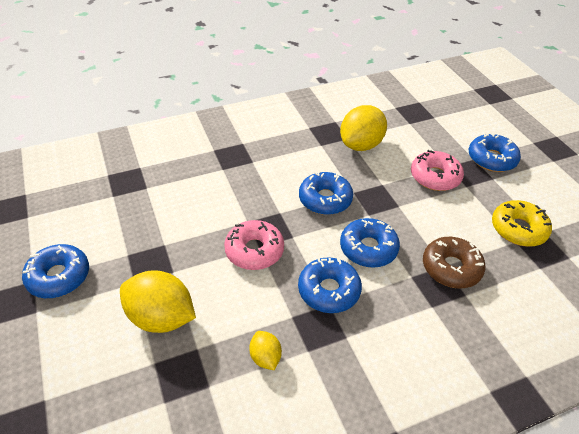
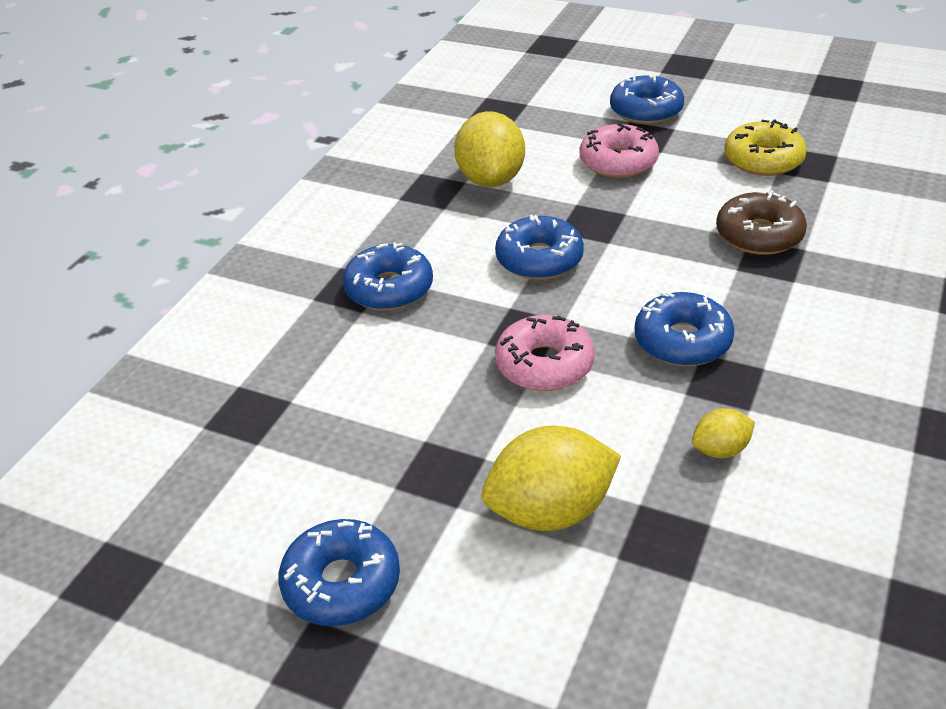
camera: 40 degrees left, 5 degrees down
(265, 357) = (720, 450): yellow lemon -> yellow lemon turned 45 degrees counterclockwise
(368, 248) = (658, 274): blue donut -> blue donut (389, 289)

